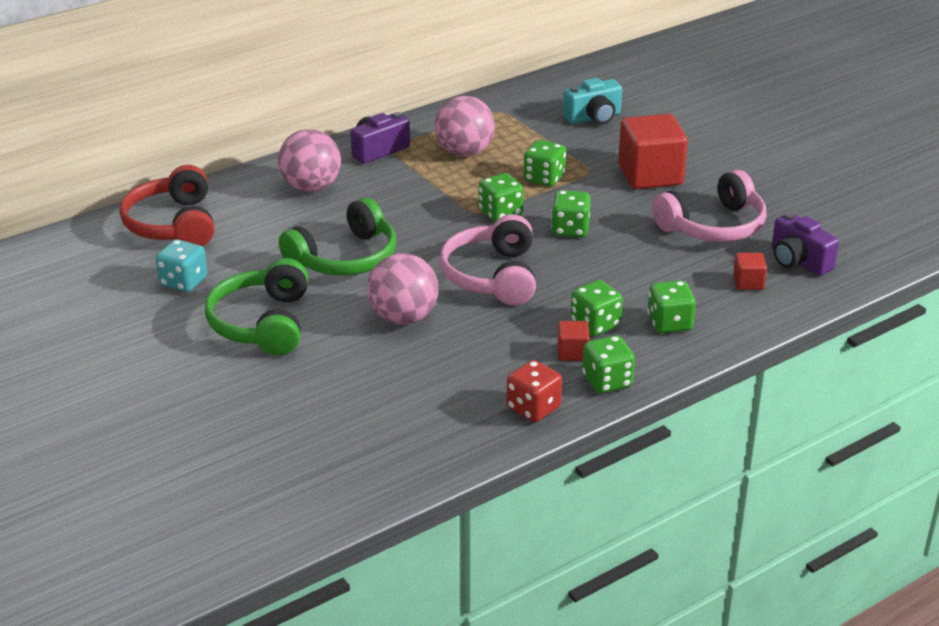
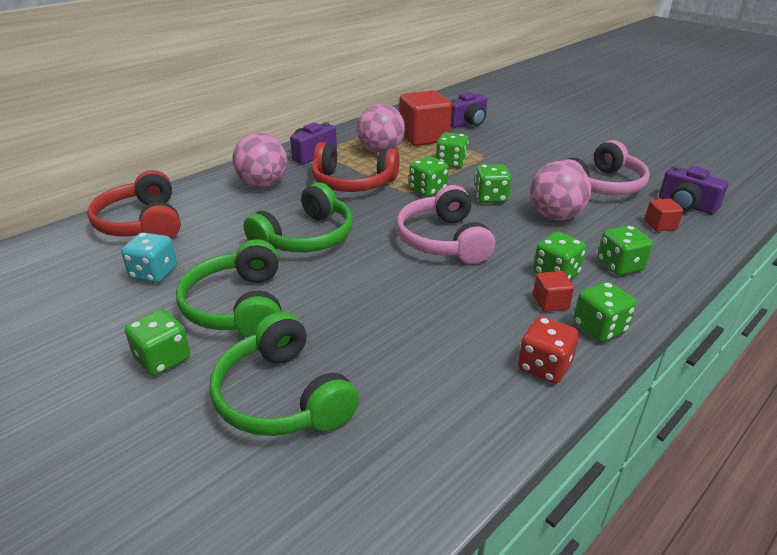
camera: 10 degrees left, 0 degrees up
(188, 363) = (163, 359): none -> green dice
(289, 405) = (283, 396): none -> green headphones
(403, 317) = (376, 285): pink ball -> pink ball (555, 216)
(416, 194) = (353, 182): none -> red headphones
(593, 117) = (467, 123): turquoise camera -> purple camera
(650, 175) = (530, 155): red cube -> red cube (424, 137)

